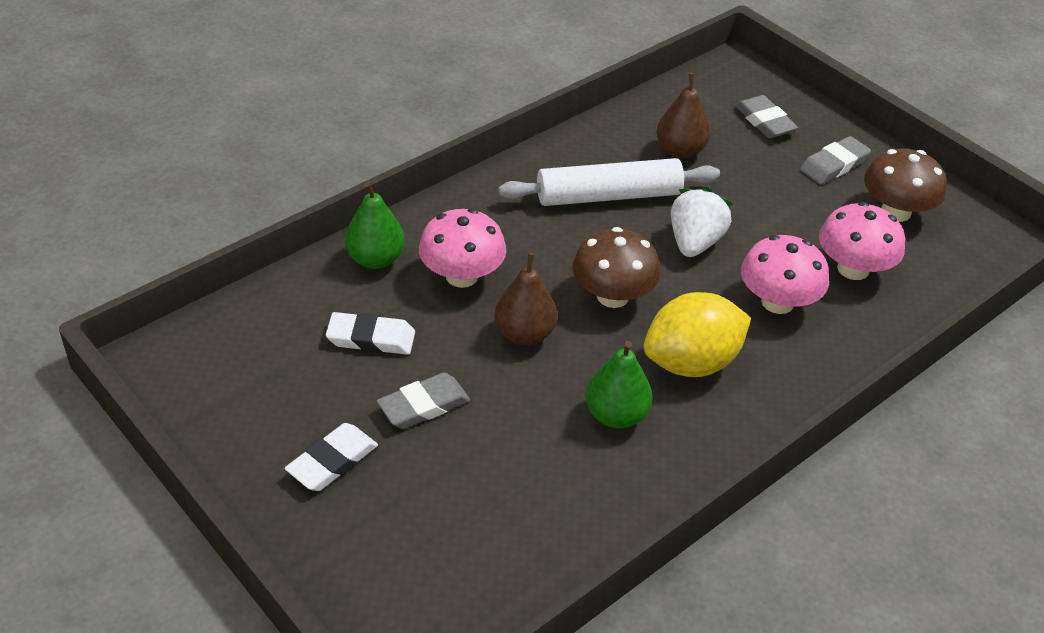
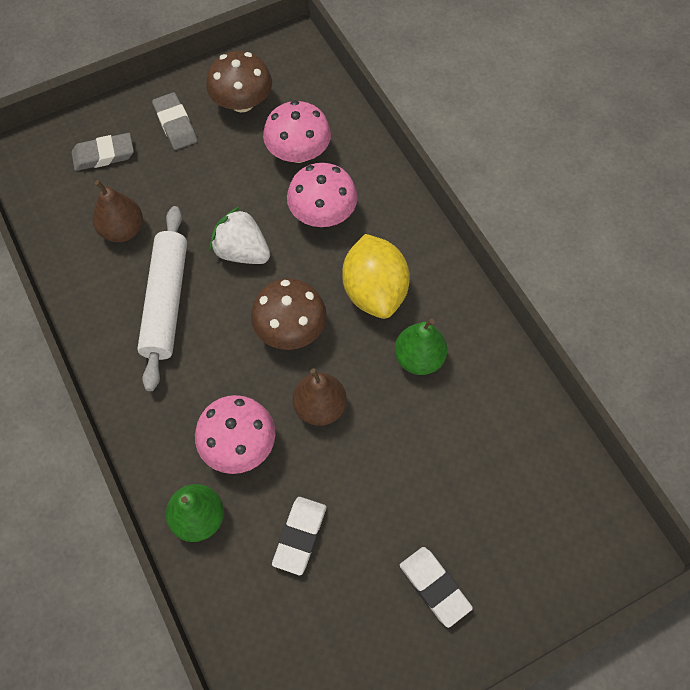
camera: 75 degrees left, 20 degrees up
(423, 405) = (385, 503): grey eraser -> none

